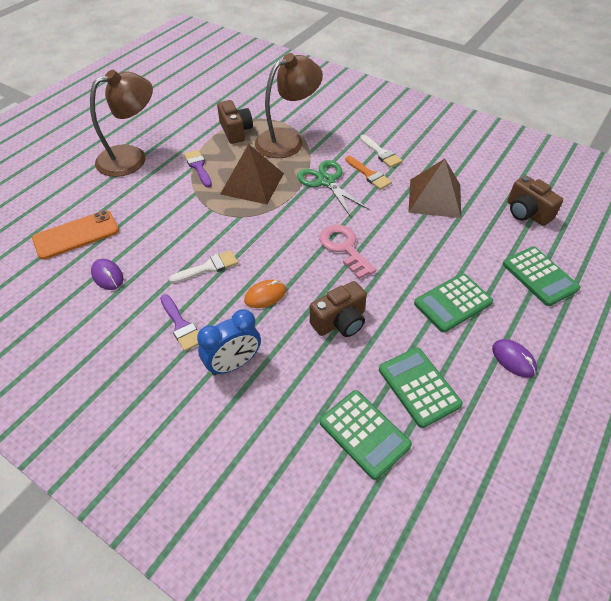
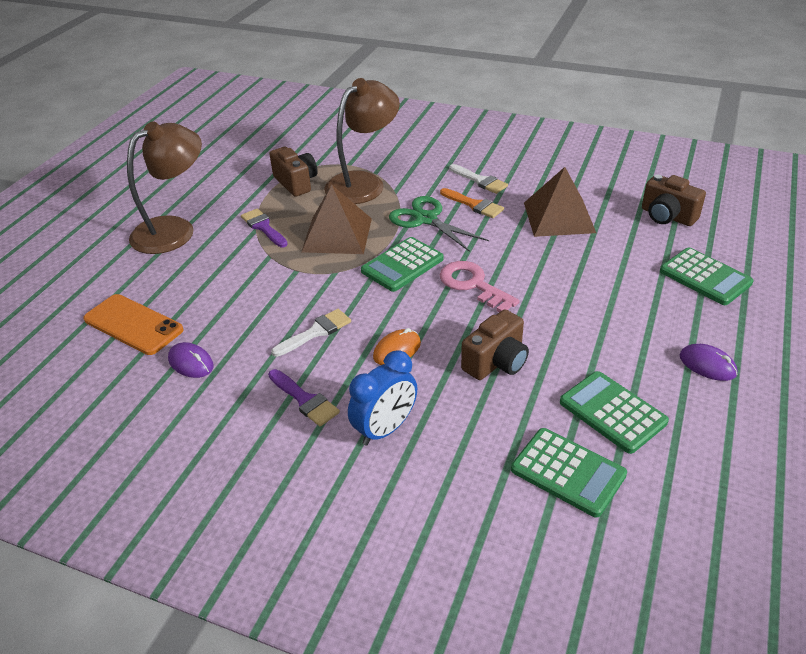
camera: 10 degrees left, 10 degrees down
(76, 235) = (133, 325): orange phone -> orange phone turned 75 degrees clockwise
(453, 303) = (619, 320): green calculator -> green calculator (402, 265)

